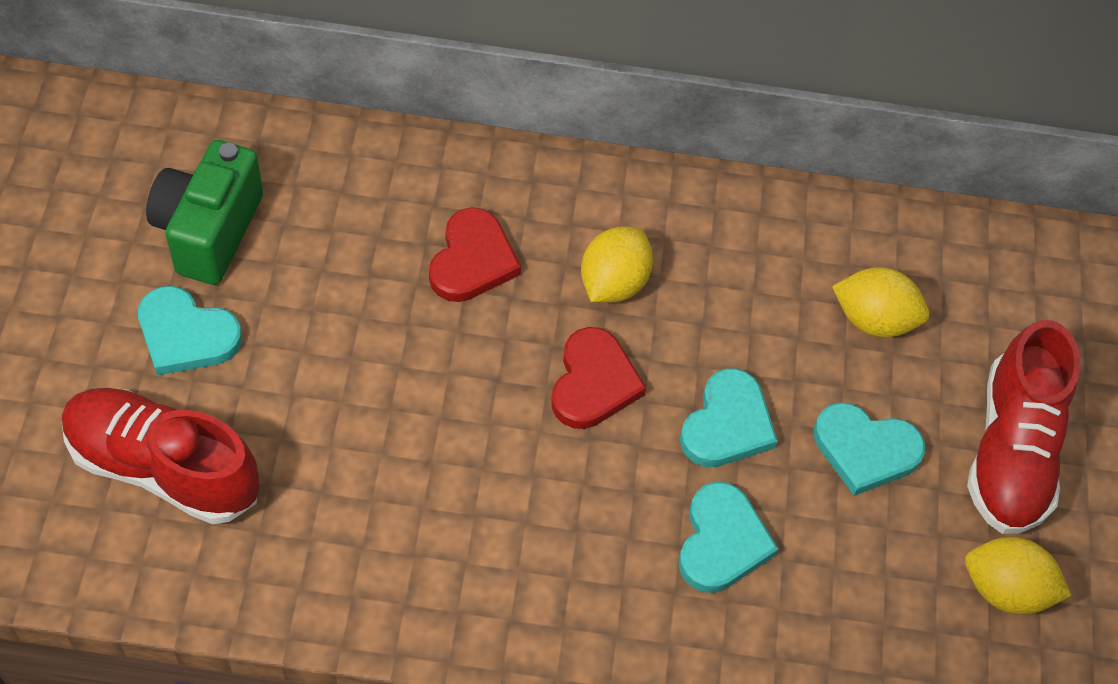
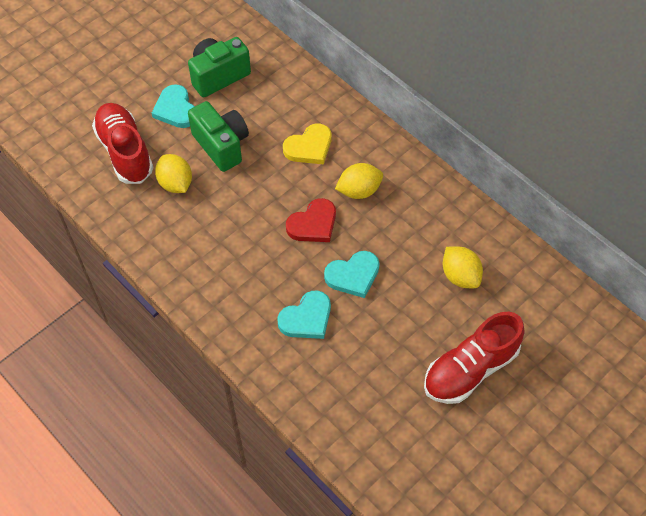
camera: 45 degrees right, 0 degrees up
(326, 348) = (221, 145): none -> green camera
(472, 260) = (309, 147): red heart -> yellow heart
(865, 450) = (403, 324): turquoise heart -> none
(1005, 589) = (410, 421): yellow lemon -> yellow lemon (175, 183)

